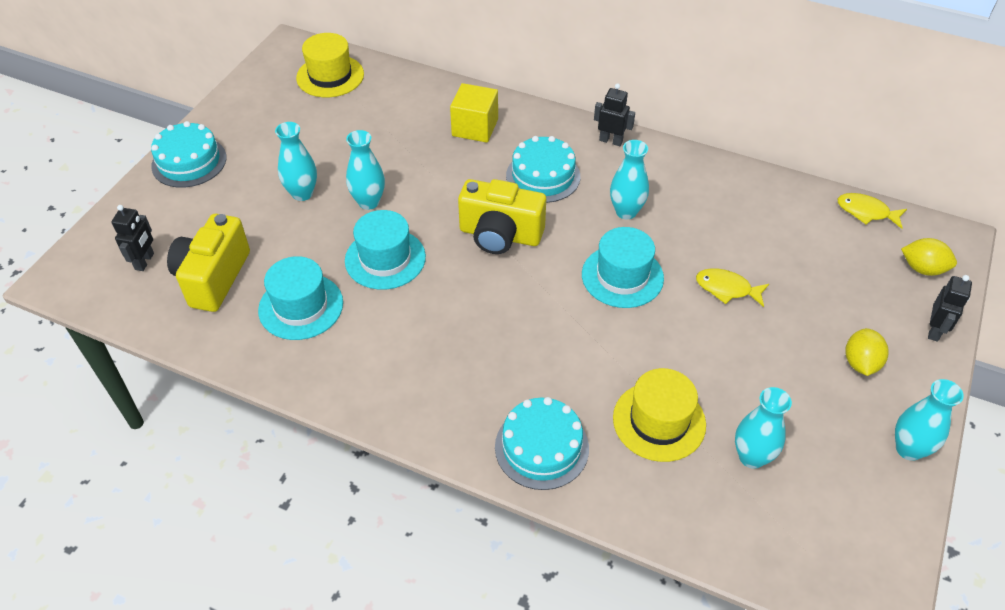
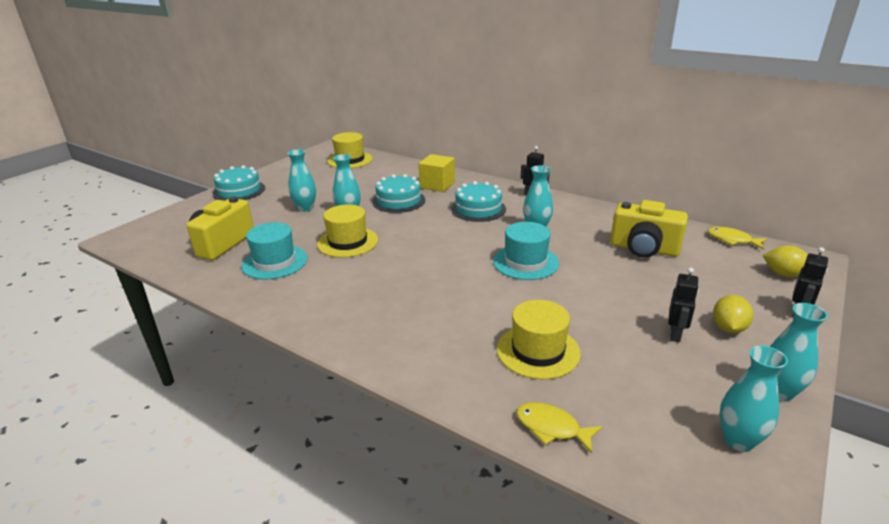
camera: 10 degrees right, 20 degrees down
(145, 261) = (181, 233): black robot -> black robot (675, 334)
(385, 259) = (347, 242): turquoise hat -> yellow hat
(500, 235) = (437, 235): yellow camera -> yellow camera (644, 249)
(541, 447) = (429, 359): turquoise cake -> turquoise cake (398, 201)
(727, 289) = (611, 275): yellow fish -> yellow fish (552, 428)
(752, 457) = (621, 383): turquoise vase -> turquoise vase (738, 440)

